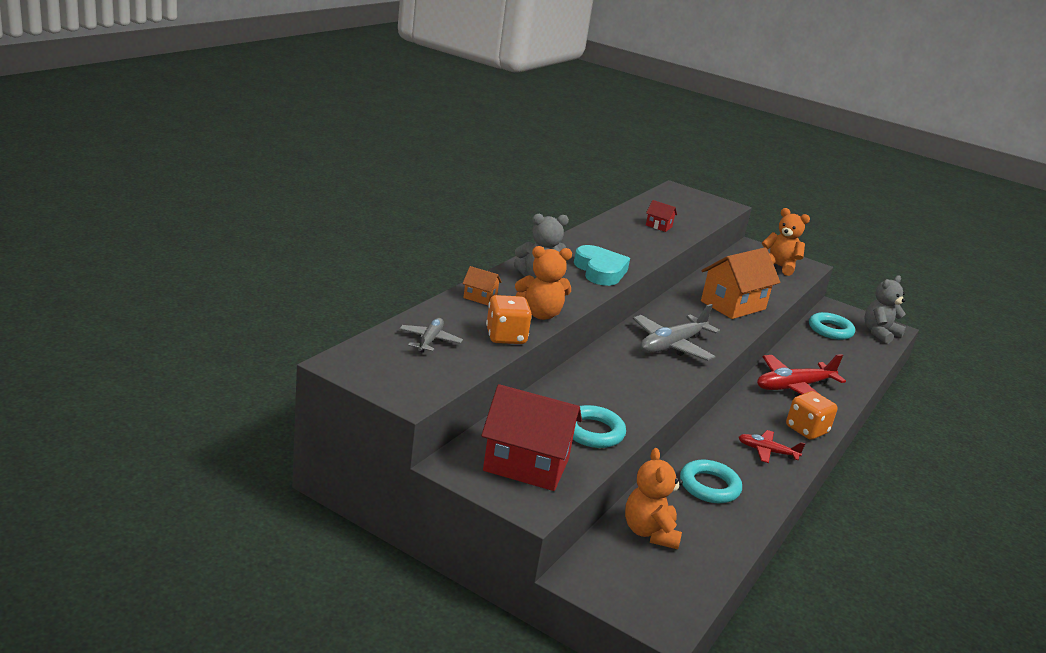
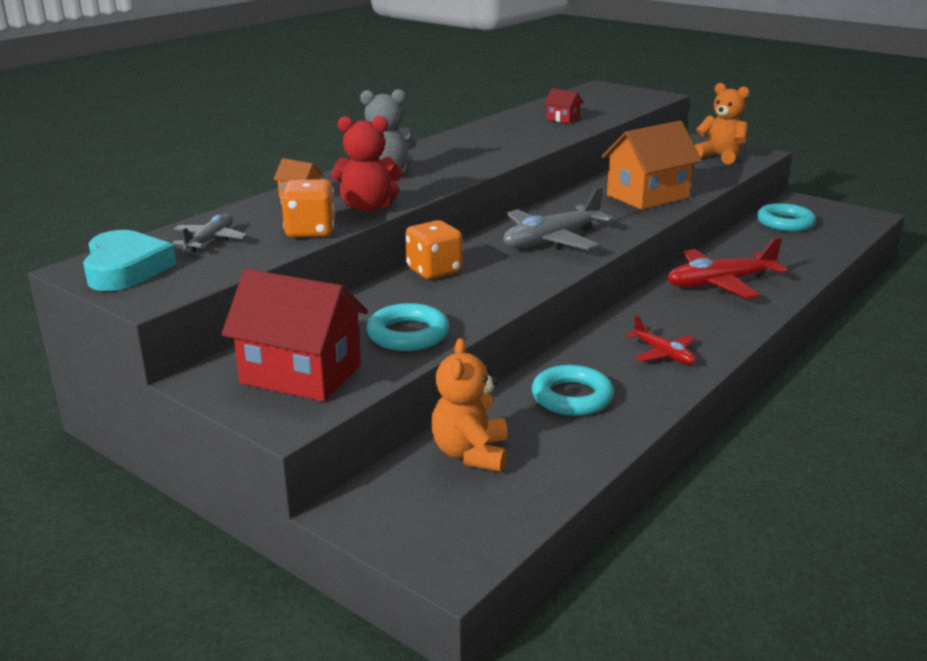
camera: 10 degrees right, 0 degrees up
(540, 314) = (368, 207): orange teddy bear -> red teddy bear
(600, 271) = (467, 163): turquoise heart -> turquoise heart (125, 269)
(767, 451) = (663, 354): red plane -> red plane turned 150 degrees counterclockwise
(806, 430) = (725, 328): orange dice -> orange dice (434, 271)
(879, 333) = (850, 222): grey teddy bear -> none

